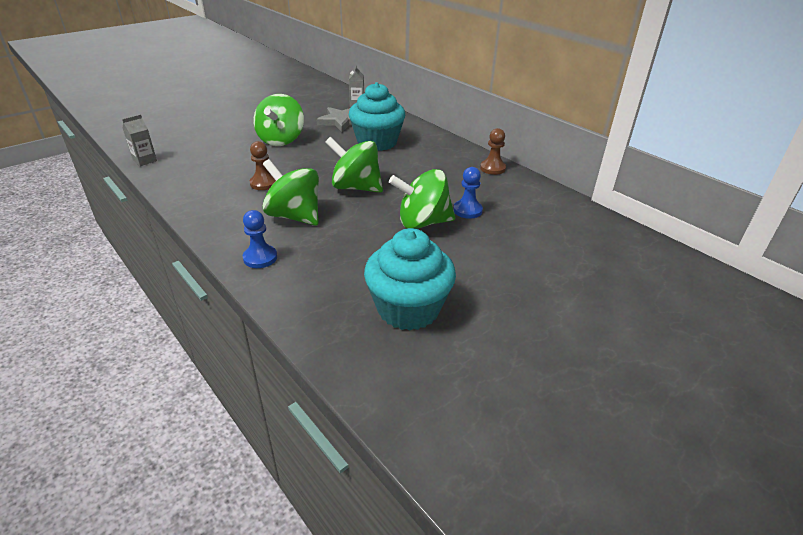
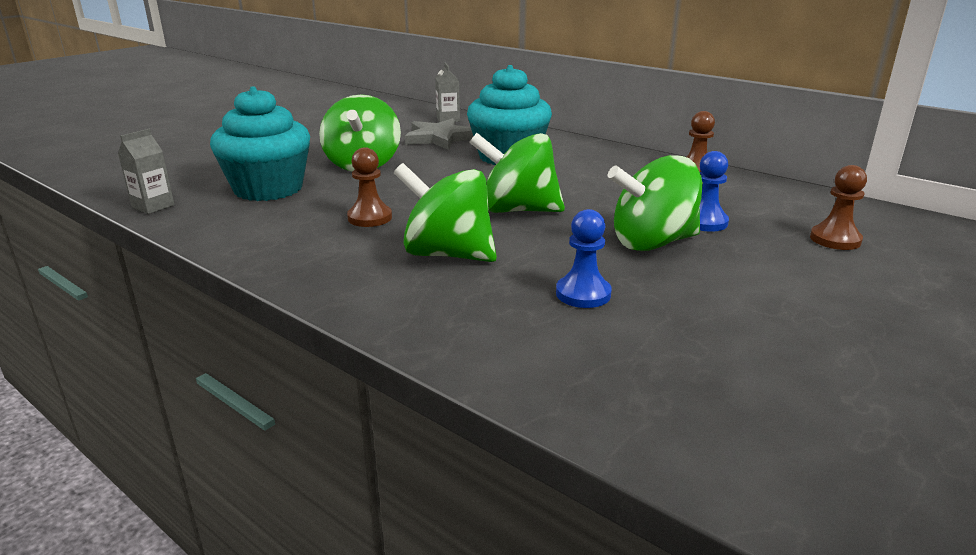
camera: 10 degrees left, 10 degrees down
(260, 258) = (429, 316): blue pawn -> blue pawn (583, 294)
(408, 309) = (728, 359): turquoise cupcake -> turquoise cupcake (268, 189)
(542, 234) = (835, 239): none -> brown pawn

